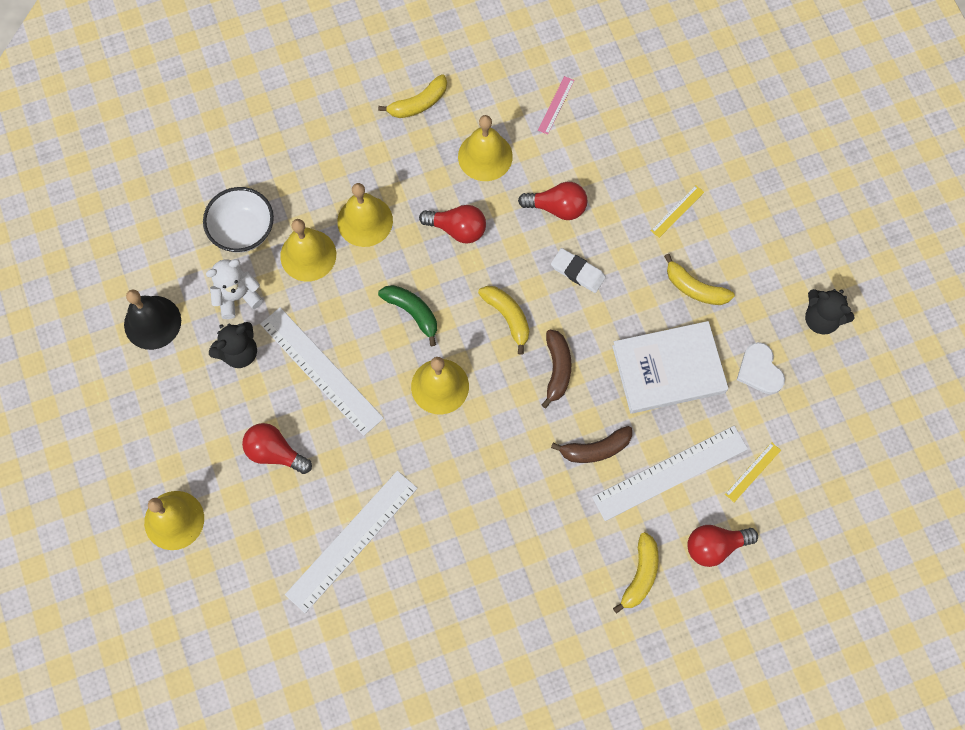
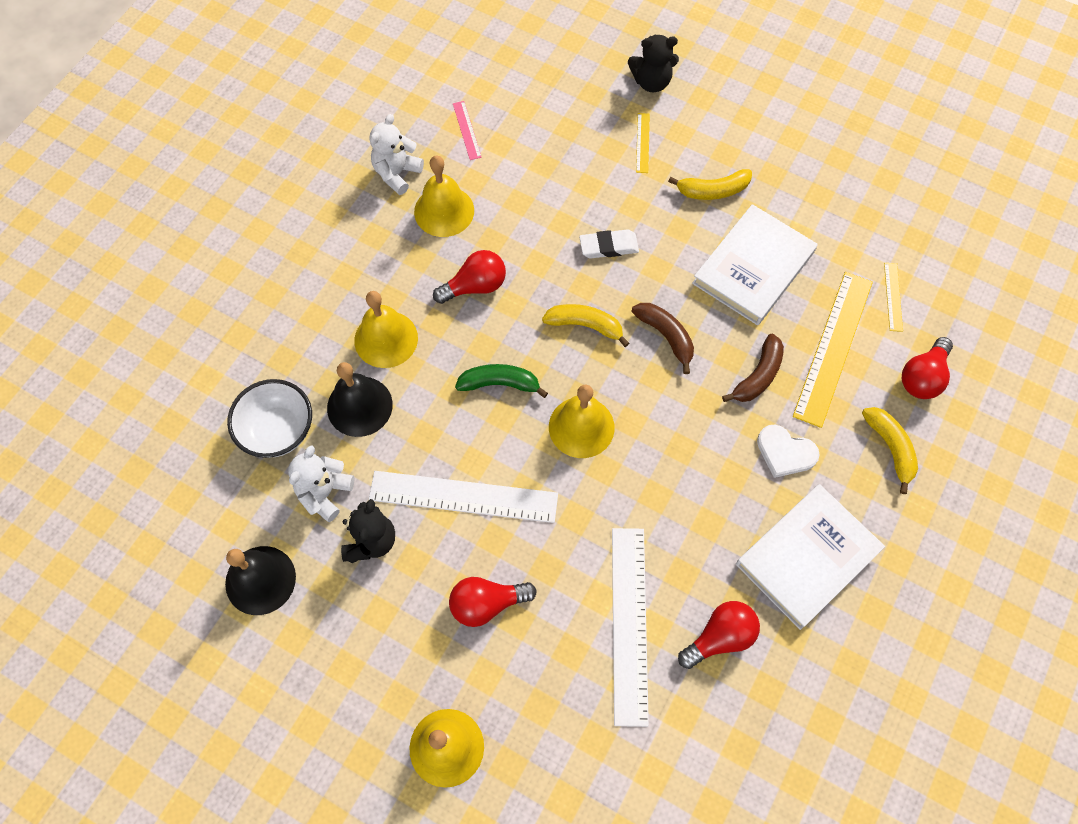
camera: 40 degrees left, 5 degrees down
(308, 255) = (359, 406): yellow bell -> black bell
(418, 103) = (346, 209): yellow banana -> none
(477, 102) = (397, 173): none -> white teddy bear
(509, 598) = (807, 557): none -> white book
(557, 207) = (543, 208): red light bulb -> red light bulb (720, 637)
(670, 473) = (833, 347): white ruler -> yellow ruler
(760, 370) = (822, 215): white heart -> white heart (785, 452)
(821, 319) = (828, 143): black teddy bear -> black teddy bear (651, 82)

